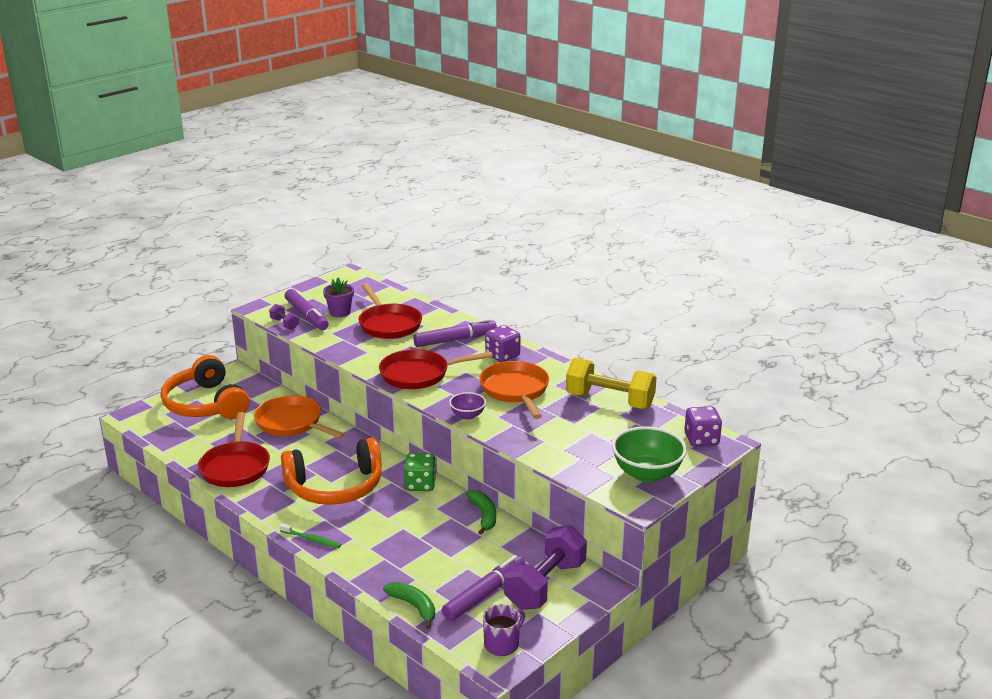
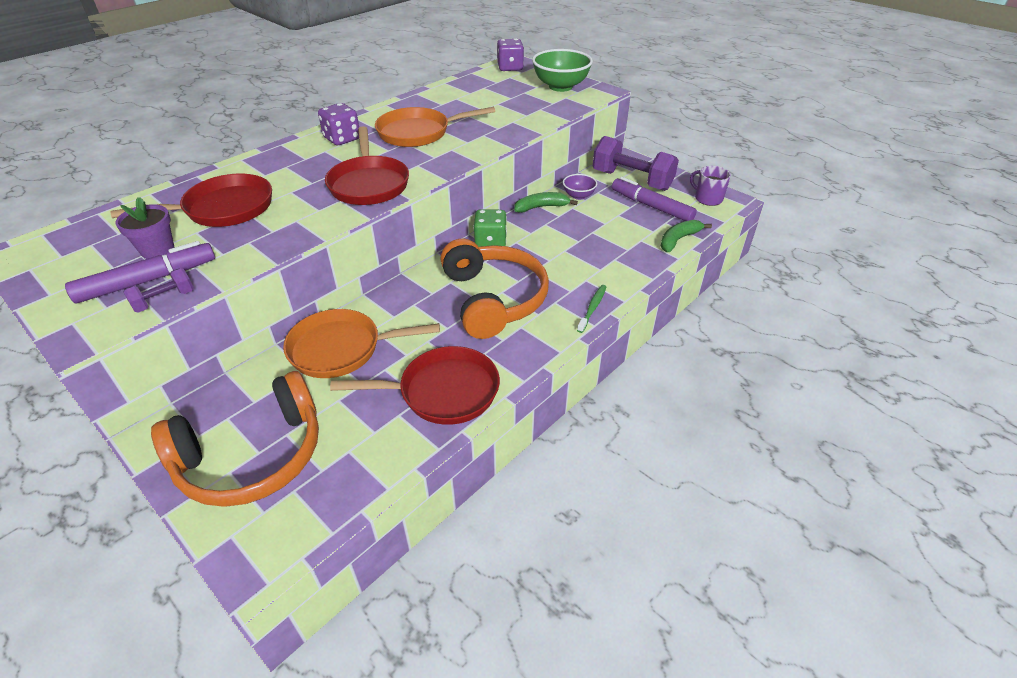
camera: 90 degrees left, 15 degrees up
(292, 423) = (341, 349): orange pan -> orange pan turned 45 degrees clockwise
(455, 340) = (291, 164): purple marker -> none
(467, 415) = (464, 155): purple bowl -> purple bowl (578, 196)
(609, 401) = (446, 95): yellow dumbbell -> none

